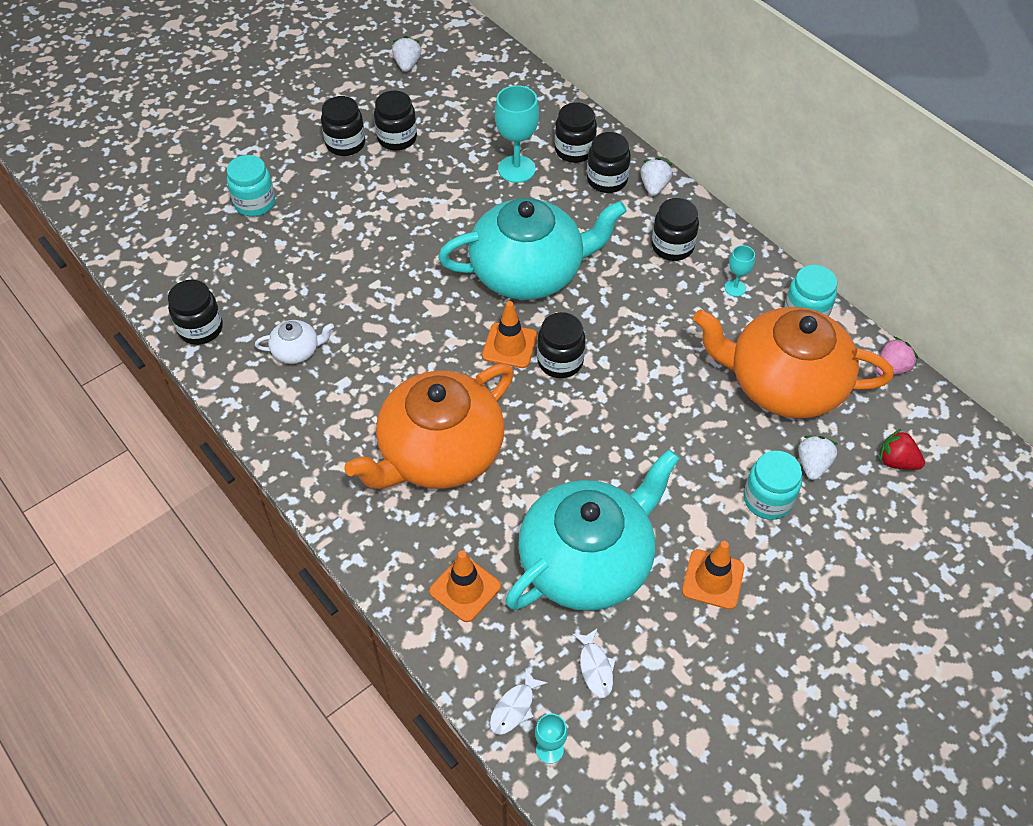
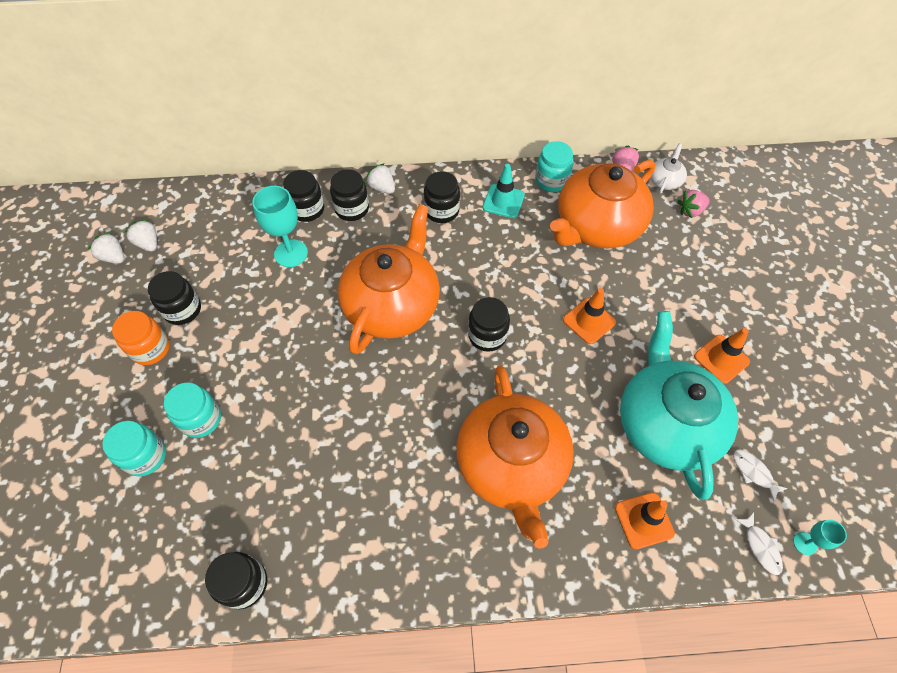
camera: 55 degrees left, 5 degrees up
(297, 350) = (334, 514): white teapot -> white teapot (665, 181)
(345, 144) = (150, 349): black jar -> orange jar
(509, 346) = (449, 358): orange traffic cone -> orange traffic cone (589, 321)
(529, 272) = (393, 305): turquoise teapot -> orange teapot
(595, 667) = (753, 472): white fish -> white fish turned 150 degrees counterclockwise
(735, 288) = (503, 201): turquoise goblet -> turquoise traffic cone
(767, 499) = (678, 291): turquoise jar -> turquoise jar (201, 419)
(813, 464) = (667, 251): white strawberry -> white strawberry (148, 243)
(896, 461) = (690, 211): red strawberry -> pink strawberry

